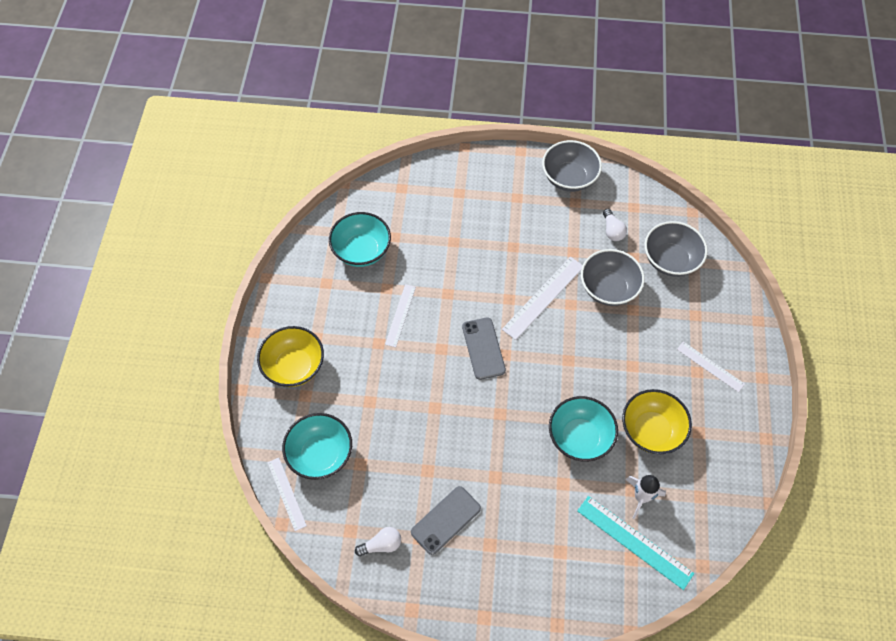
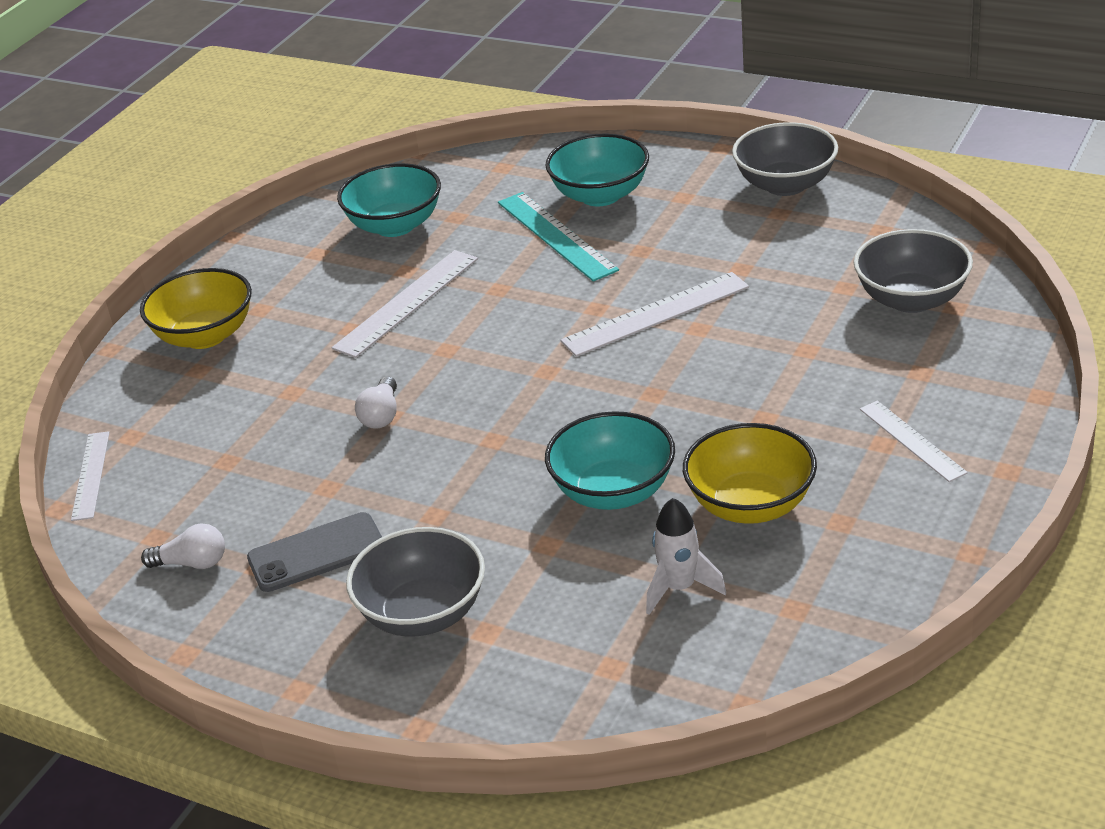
camera: 25 degrees right, 25 degrees down
(320, 454) = (173, 439): turquoise bowl -> turquoise bowl (600, 195)
(400, 315) = (406, 302): white ruler -> white ruler, size x1.58
(483, 348) = (516, 359): grey phone -> none
(608, 288) = (777, 318): grey bowl -> grey bowl (423, 613)
(612, 230) = (825, 252): white light bulb -> white light bulb (381, 415)
(634, 542) = (630, 645): turquoise ruler -> turquoise ruler (556, 236)

